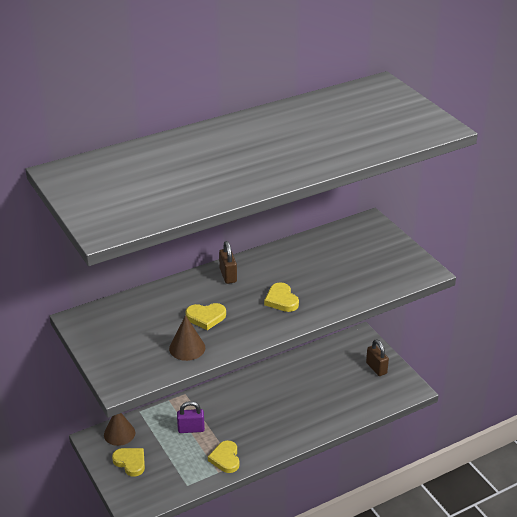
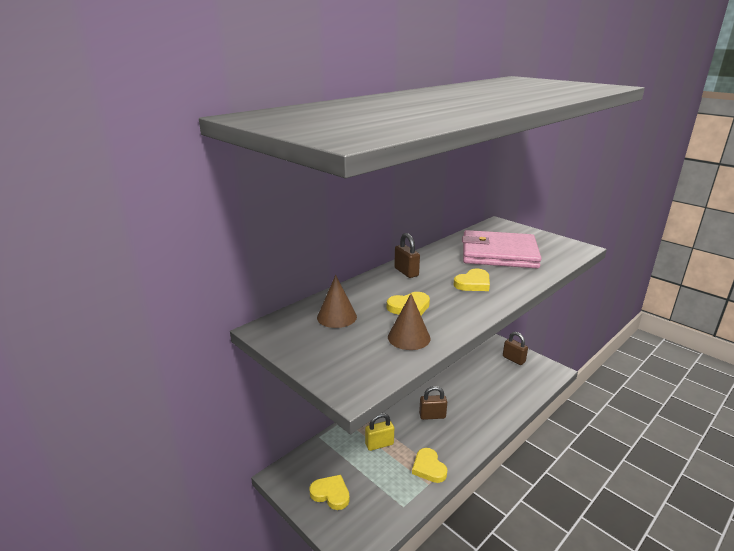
camera: 15 degrees left, 10 degrees down
(119, 433) = (307, 464): brown cone -> brown cone (336, 317)
(191, 429) = (379, 444): purple padlock -> yellow padlock
(254, 412) = (432, 416): none -> brown padlock
(281, 300) = (473, 283): yellow heart -> yellow heart turned 90 degrees counterclockwise
(335, 266) = (499, 254): none -> pink wallet

